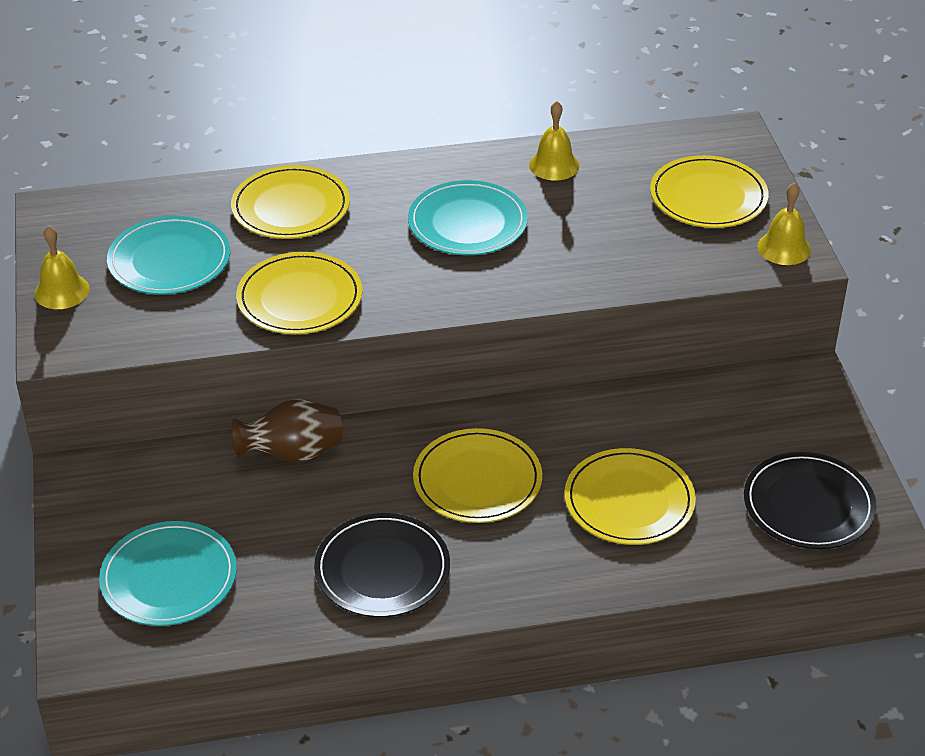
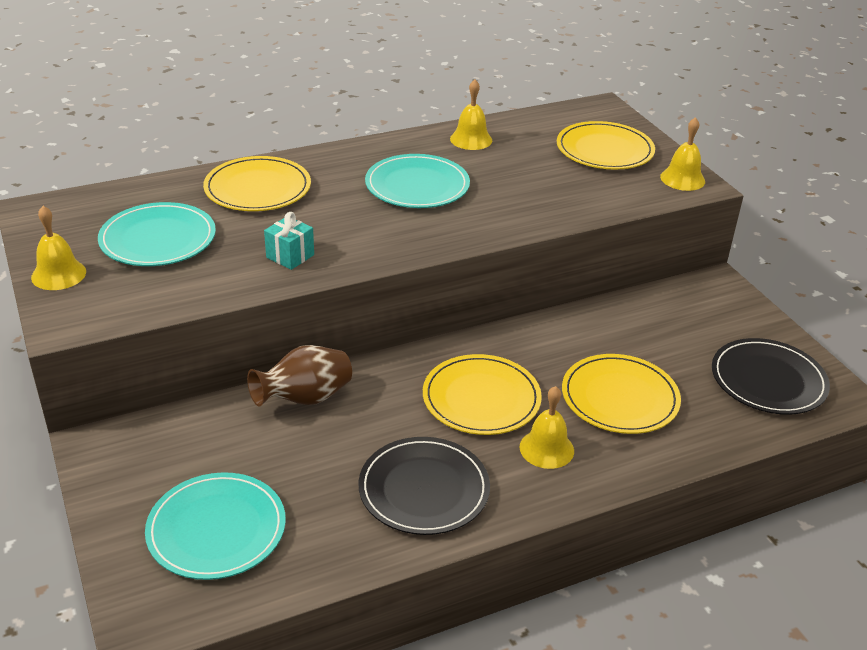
camera: 15 degrees left, 5 degrees down
(299, 298) = (290, 256): yellow plate -> turquoise gift
(525, 546) = (546, 448): none -> yellow bell

